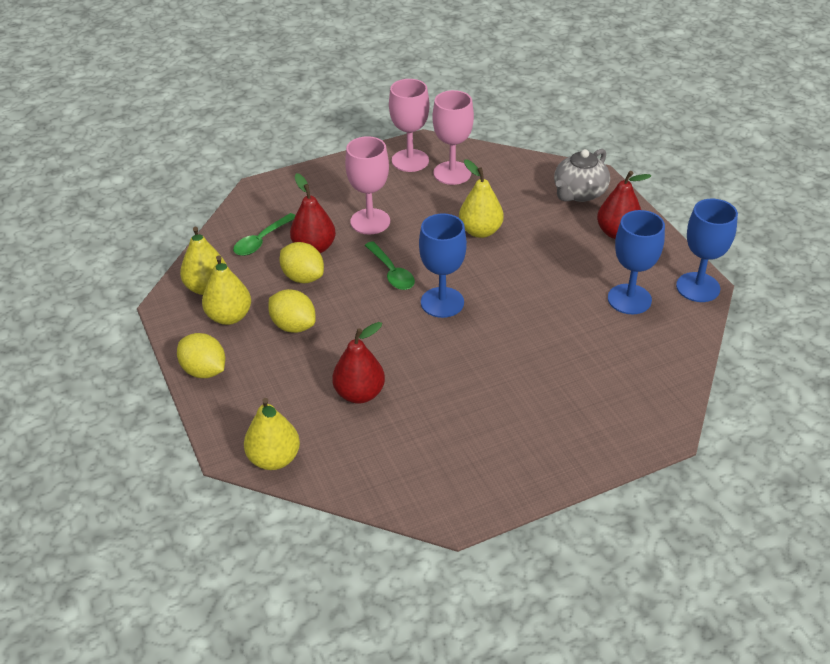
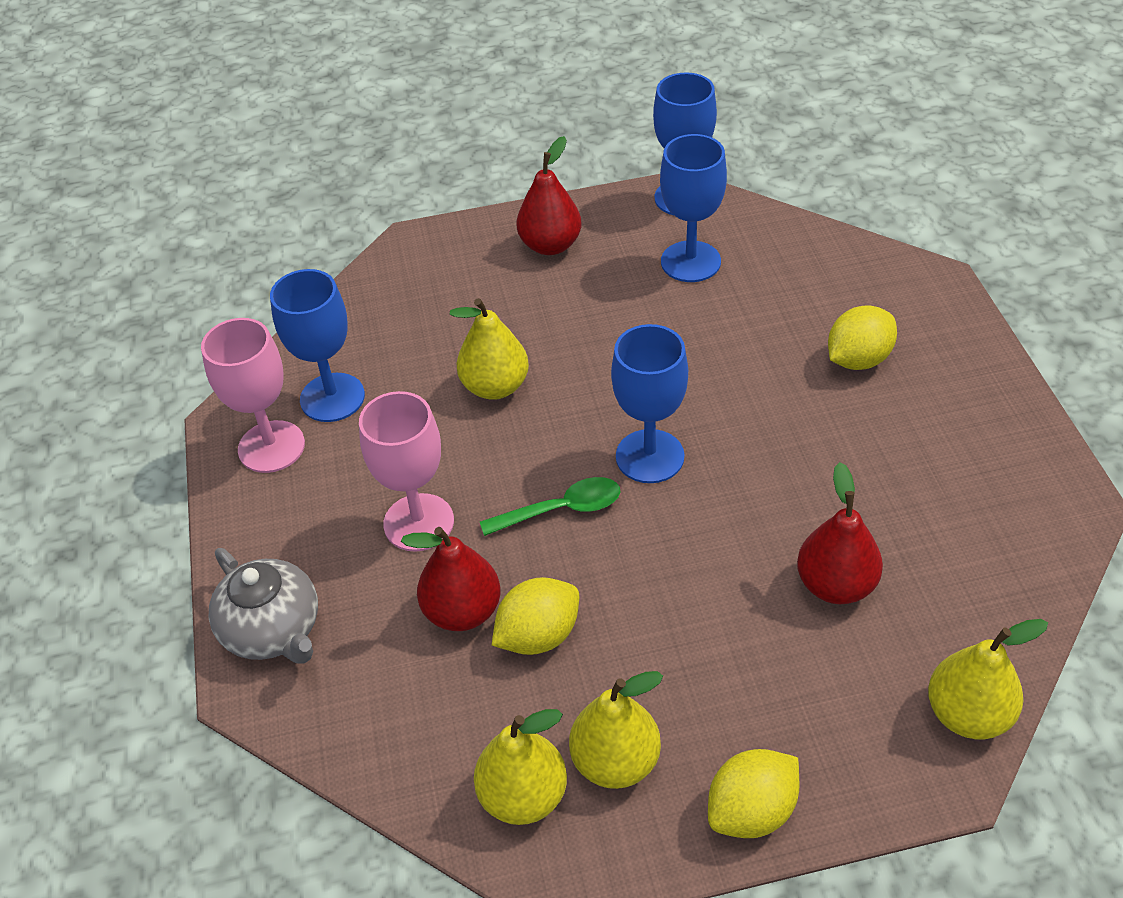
camera: 75 degrees left, 5 degrees up
(262, 241) = (413, 693): green spoon -> none
(293, 326) = (661, 661): yellow lemon -> yellow lemon (858, 359)
(452, 173) = (332, 397): pink goblet -> blue goblet
(579, 193) = (447, 265): grey teapot -> grey teapot (273, 630)

